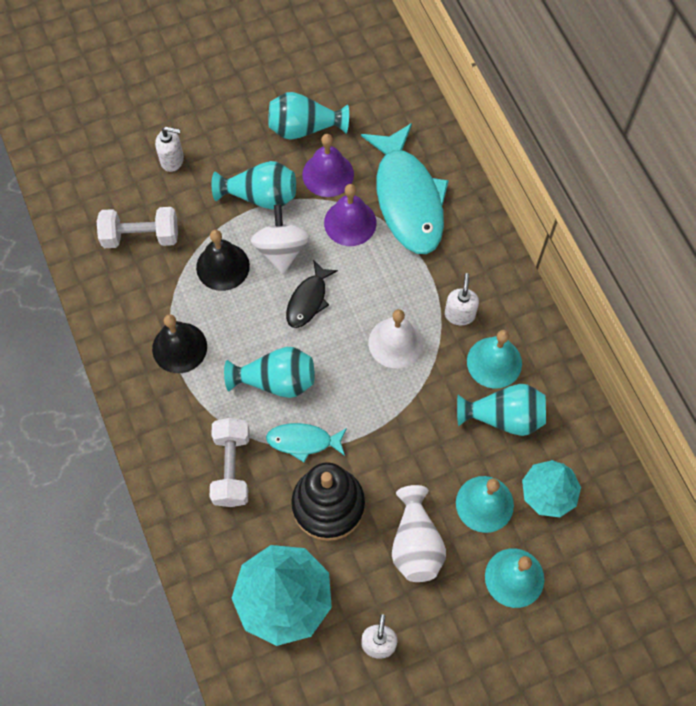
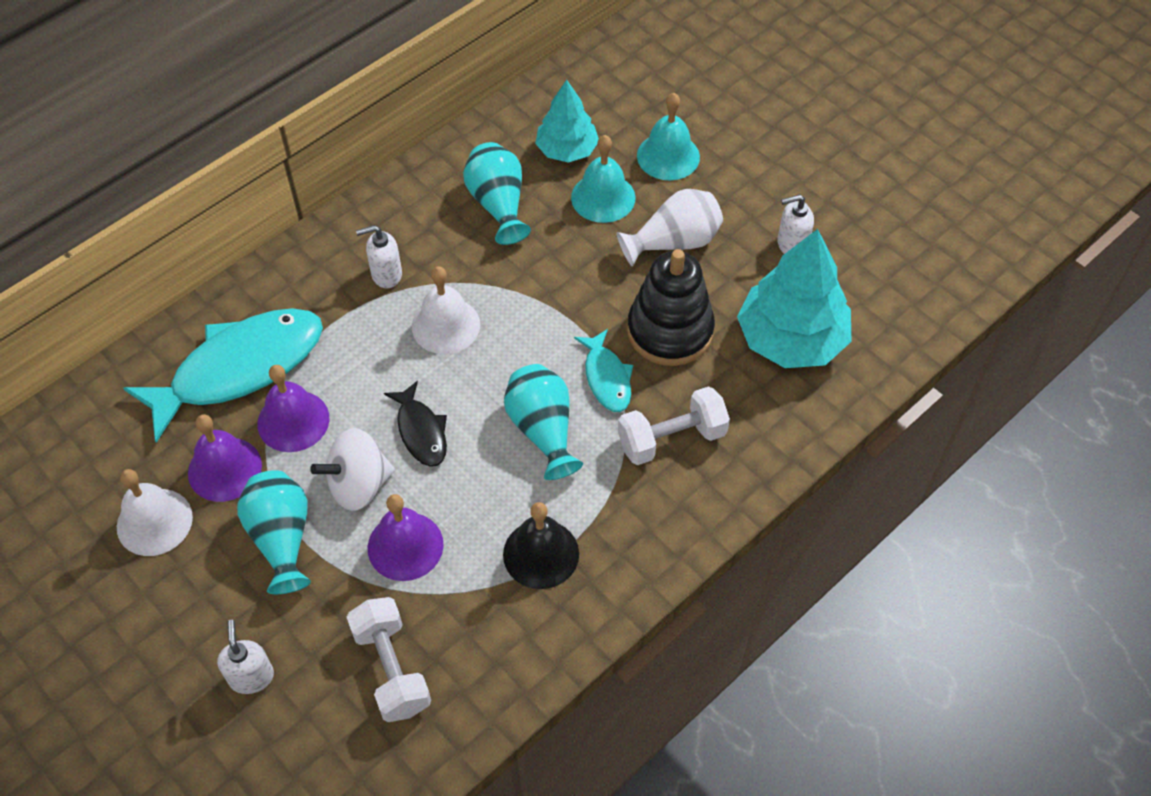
camera: 110 degrees left, 10 degrees down
(222, 266) = (405, 546): black bell -> purple bell
(304, 128) = (154, 522): turquoise vase -> white bell
(308, 300) = (421, 431): black fish -> black fish turned 60 degrees clockwise
(494, 362) = (435, 228): turquoise bell -> none

